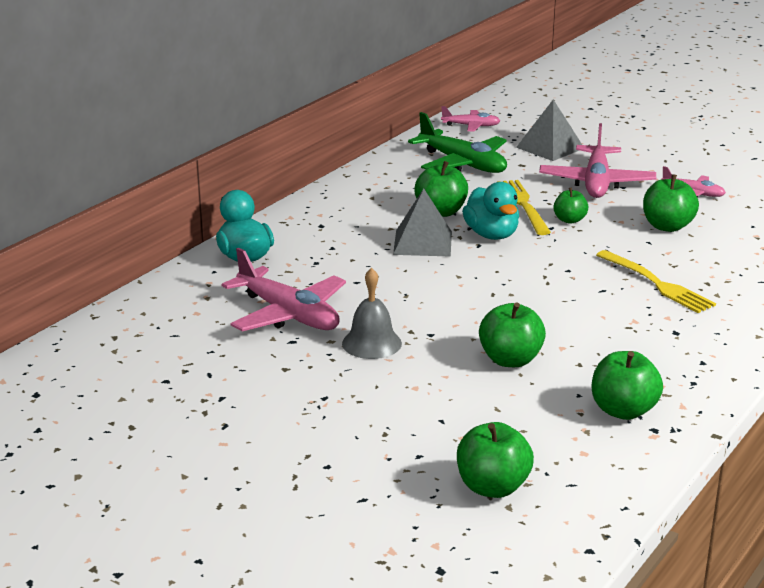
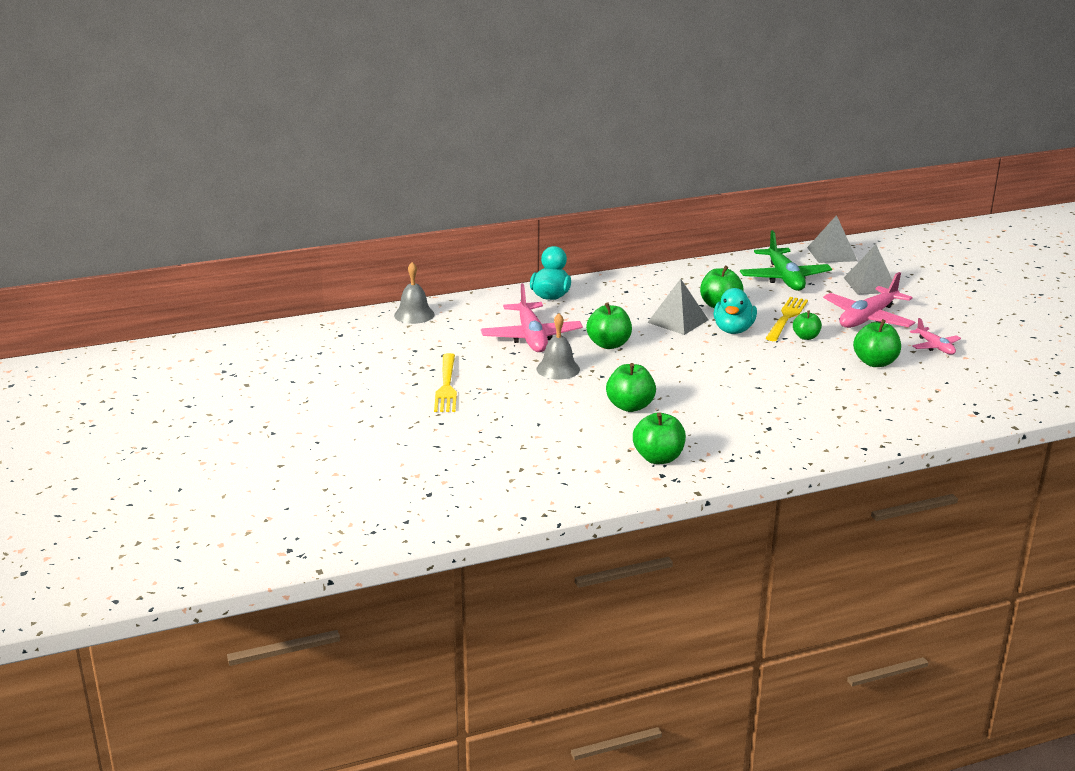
camera: 35 degrees right, 0 degrees up
(103, 333) = (414, 314): none -> grey bell
(471, 126) = (832, 254): pink plane -> grey pyramid
(492, 487) = (516, 467): green apple -> green apple (609, 344)
(656, 283) = (804, 395): yellow fork -> yellow fork (446, 385)

